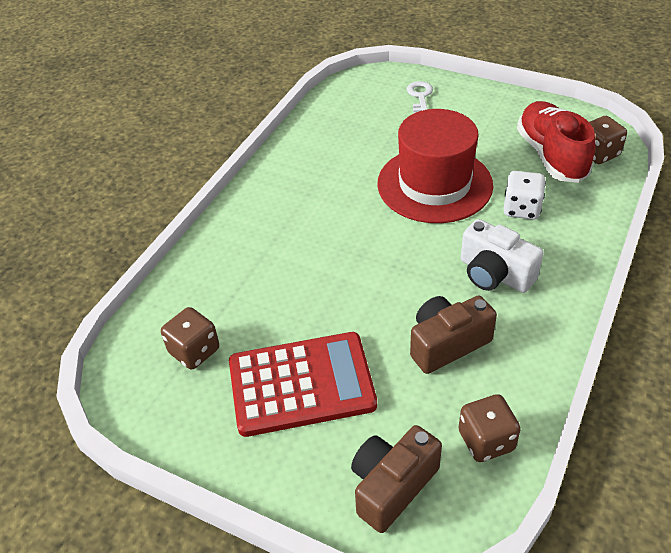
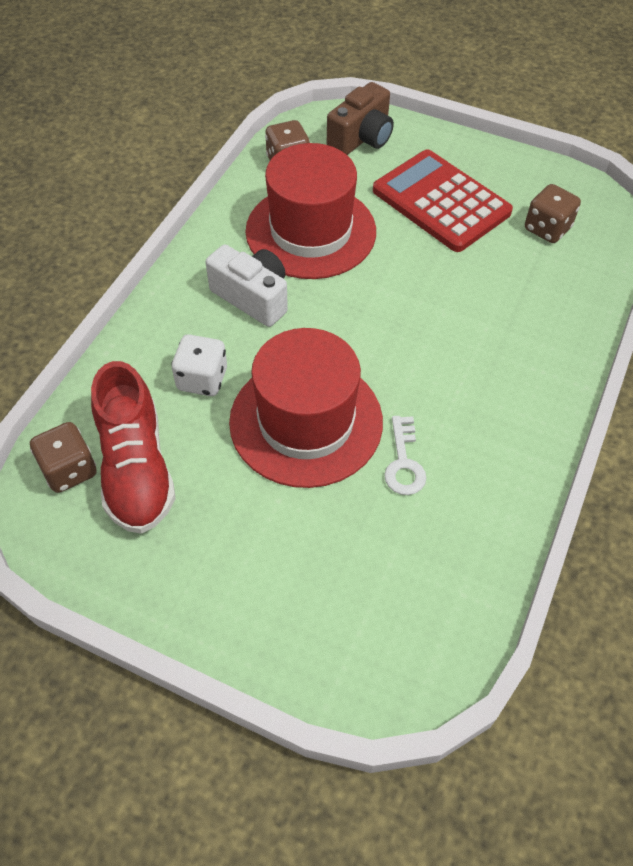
camera: 175 degrees right, 10 degrees up
(301, 384) = (441, 202): red calculator -> red calculator turned 60 degrees clockwise
(420, 97) = (314, 615): white key -> white key (403, 462)
(447, 344) = (311, 231): brown camera -> red hat

